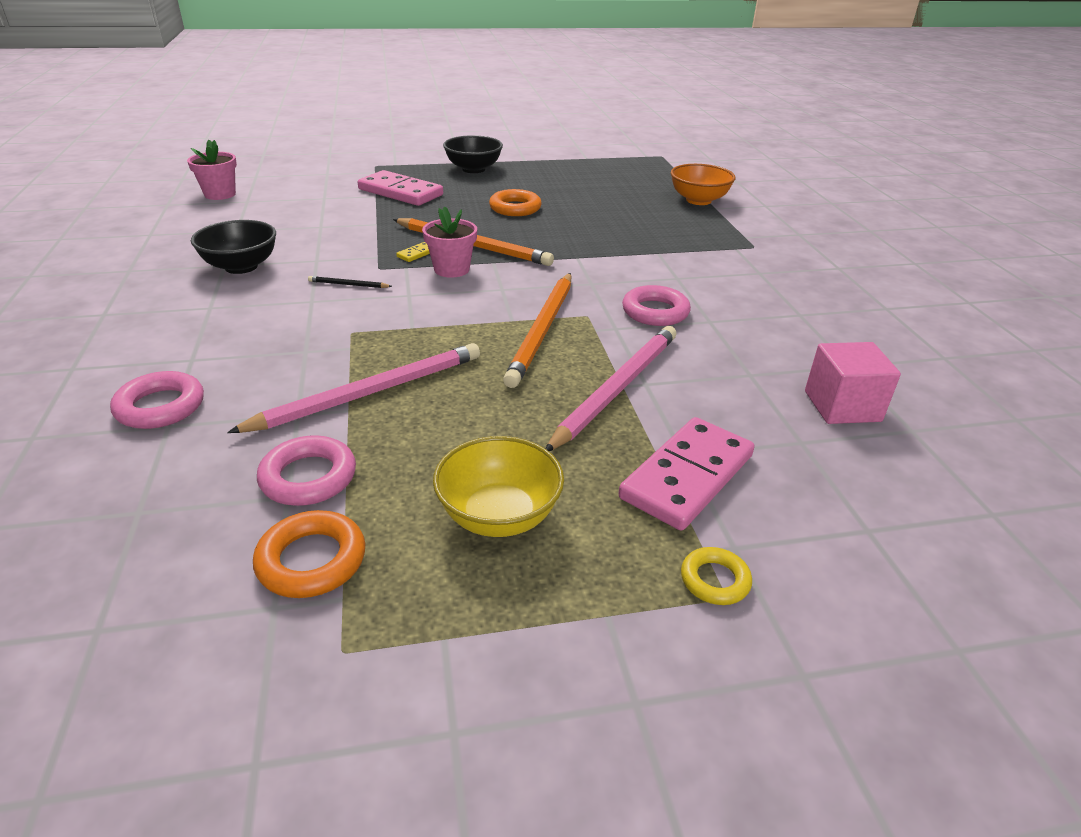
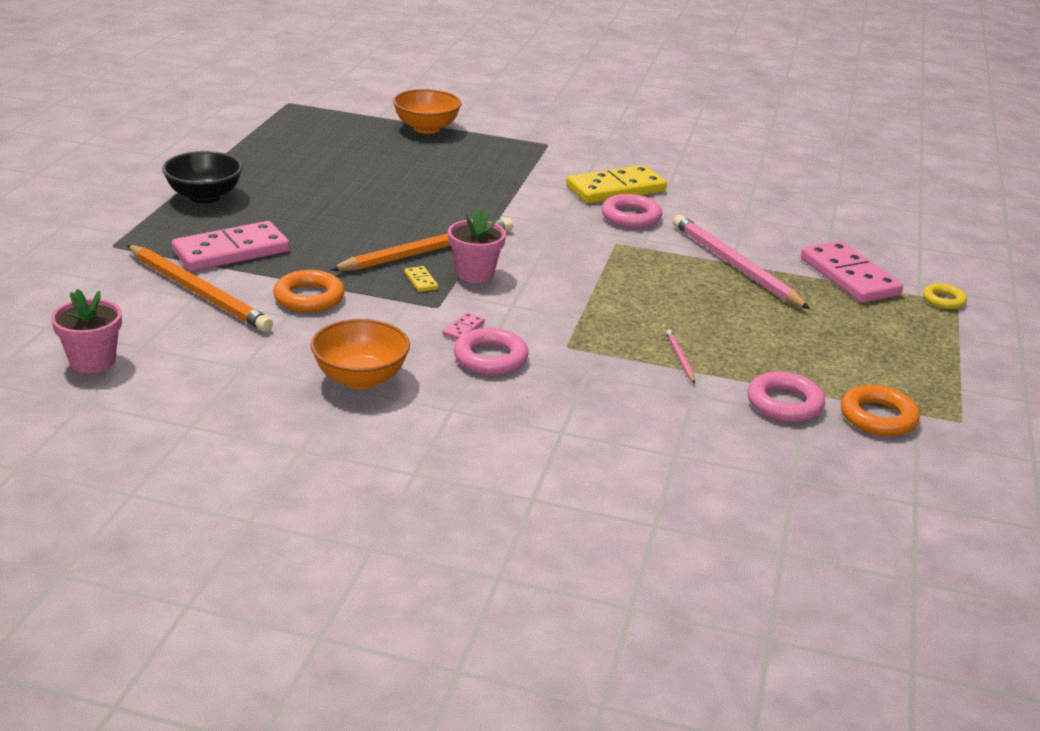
camera: 65 degrees left, 5 degrees down
(160, 407) = (642, 455): pink ring -> pink ring (490, 358)
(241, 266) = (360, 378): black bowl -> orange bowl
(348, 285) = (463, 329): black pencil -> pink domino
(370, 392) = (680, 358): pink pencil -> pink pencil, size x0.41
(499, 516) = (860, 345): yellow bowl -> none
(515, 208) = (352, 207): orange ring -> orange ring (309, 298)
(542, 330) = (628, 266): orange pencil -> orange pencil (198, 292)
(707, 293) = (616, 189): none -> yellow domino
(842, 406) = (800, 206): pink cube -> none

